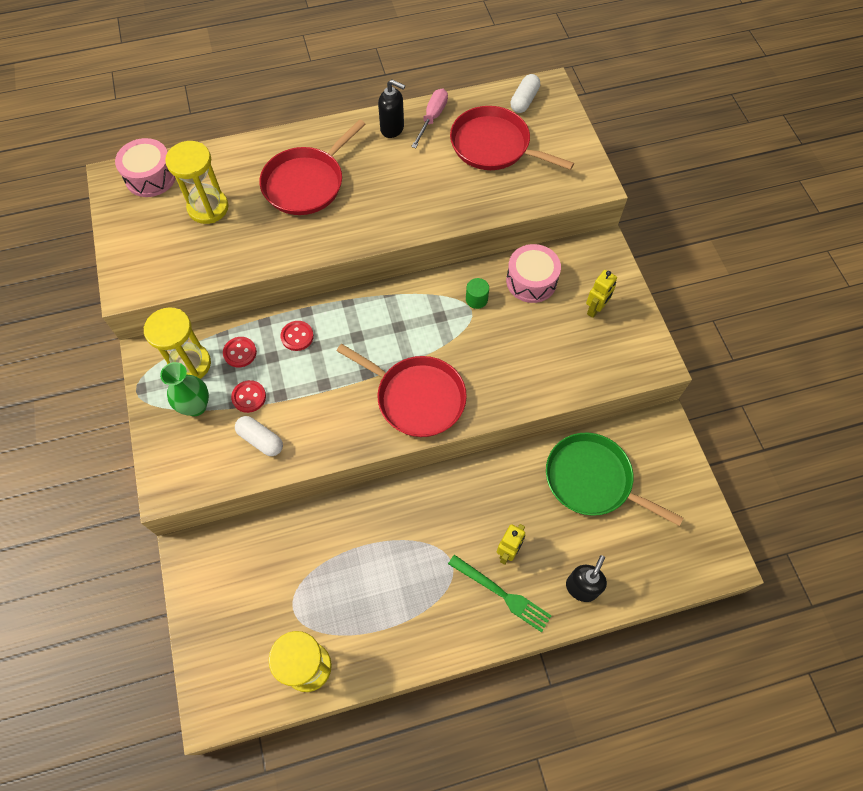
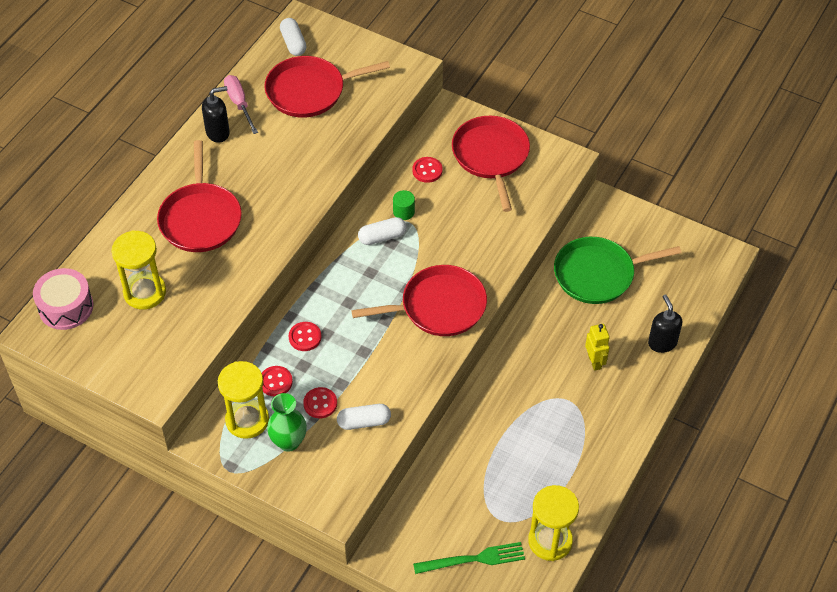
camera: 45 degrees left, 10 degrees down
(438, 306) = (382, 237): none -> white capsule
(502, 594) = (619, 389): green fork -> green fork (473, 559)
(531, 281) = (427, 170): pink drum -> red button
(595, 309) = (491, 156): yellow robot -> red pan

